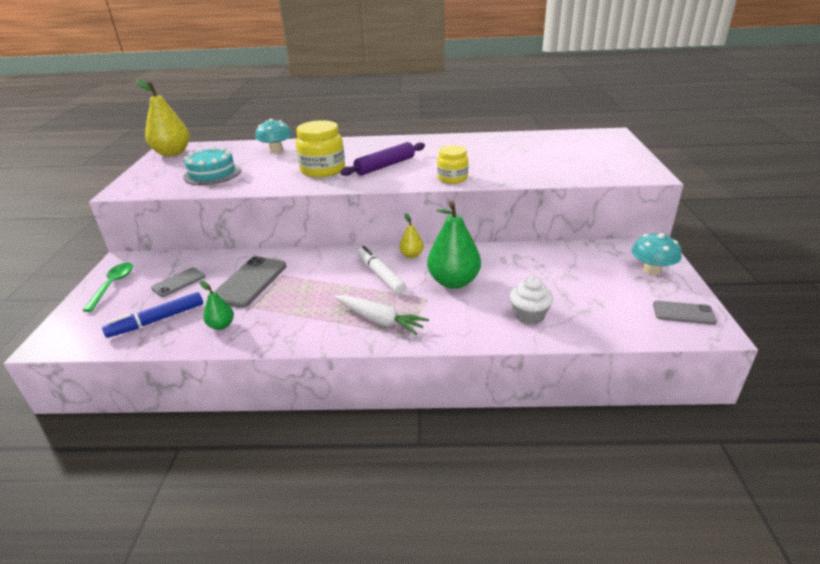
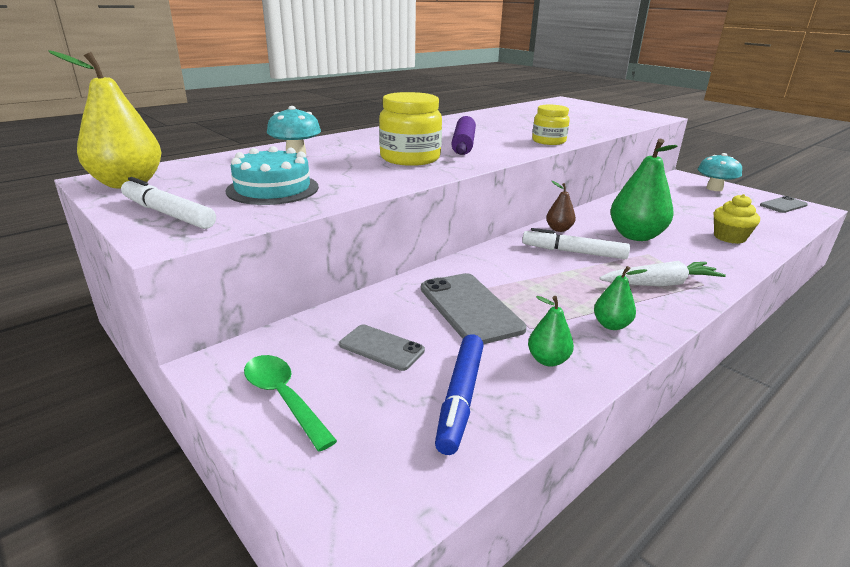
camera: 45 degrees left, 5 degrees down
(149, 176) = (168, 213): none -> white marker
(178, 282) = (381, 347): grey phone -> grey phone turned 60 degrees counterclockwise
(290, 327) = (611, 325): none -> green pear
(411, 255) = (559, 229): yellow pear -> brown pear
(529, 315) = (729, 237): white cupcake -> yellow cupcake

